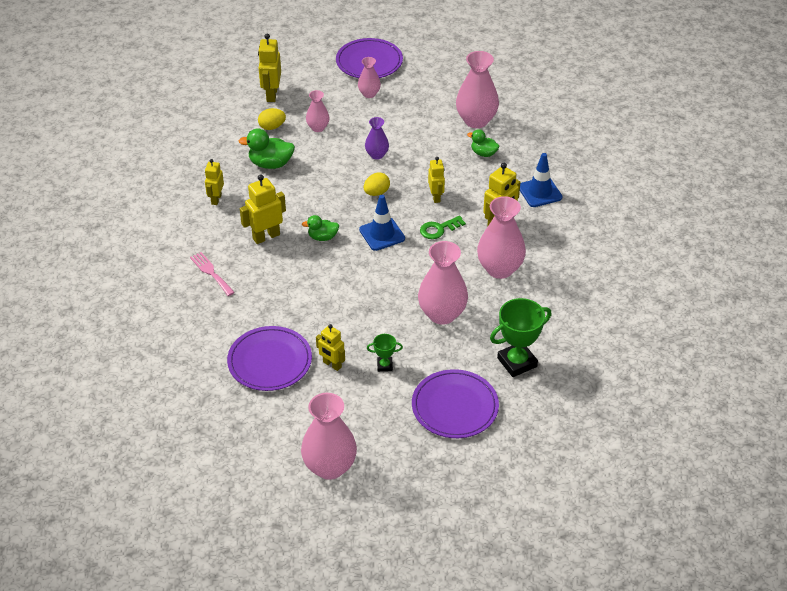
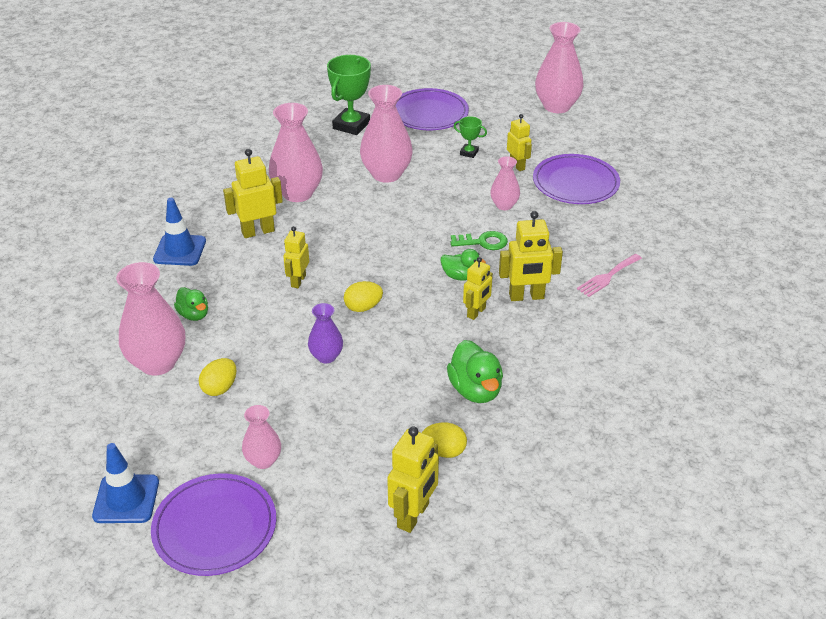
camera: 155 degrees left, 5 degrees down
(211, 272) = (607, 277): pink fork -> pink fork turned 60 degrees clockwise
(216, 199) = (571, 362): yellow robot -> yellow robot (476, 312)
(270, 164) = (475, 390): green duck -> green duck turned 45 degrees clockwise
(318, 128) = (377, 426): pink vase -> pink vase (504, 205)
(382, 234) = (391, 259): blue traffic cone -> blue traffic cone (126, 499)
(425, 119) = (220, 388): none -> yellow egg
(439, 229) = (325, 246): green key -> green key (483, 242)
(517, 362) = (351, 125): green trophy -> green trophy turned 60 degrees counterclockwise

